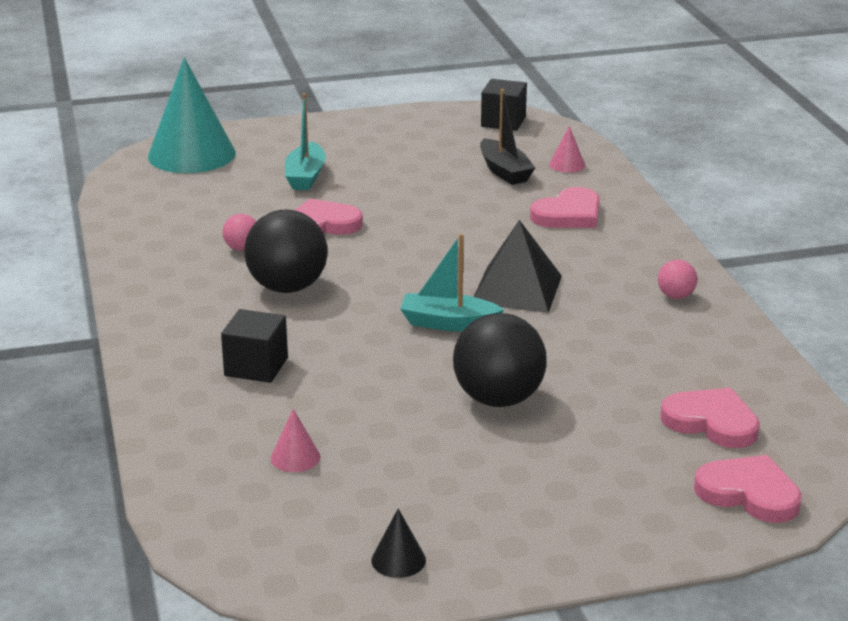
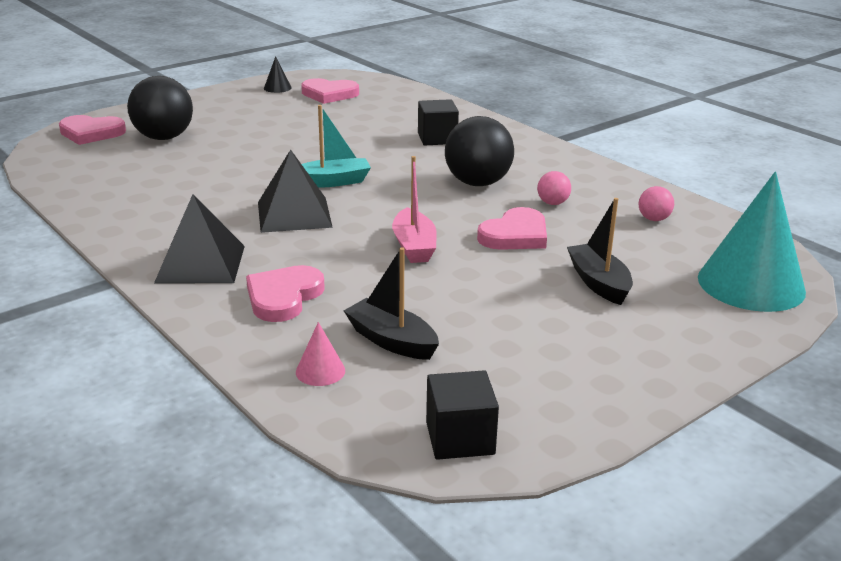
camera: 155 degrees right, 0 degrees up
(295, 457) = (365, 109): pink cone -> none
(305, 177) = (599, 283): turquoise boat -> black boat
(424, 233) = (414, 246): none -> pink boat
(498, 399) = (265, 148): black ball -> black ball (164, 137)
(630, 255) = (201, 264): none -> black pyramid
(676, 296) = (149, 234): pink ball -> pink ball (653, 219)
(711, 422) = (115, 159): pink heart -> pink heart (329, 94)

